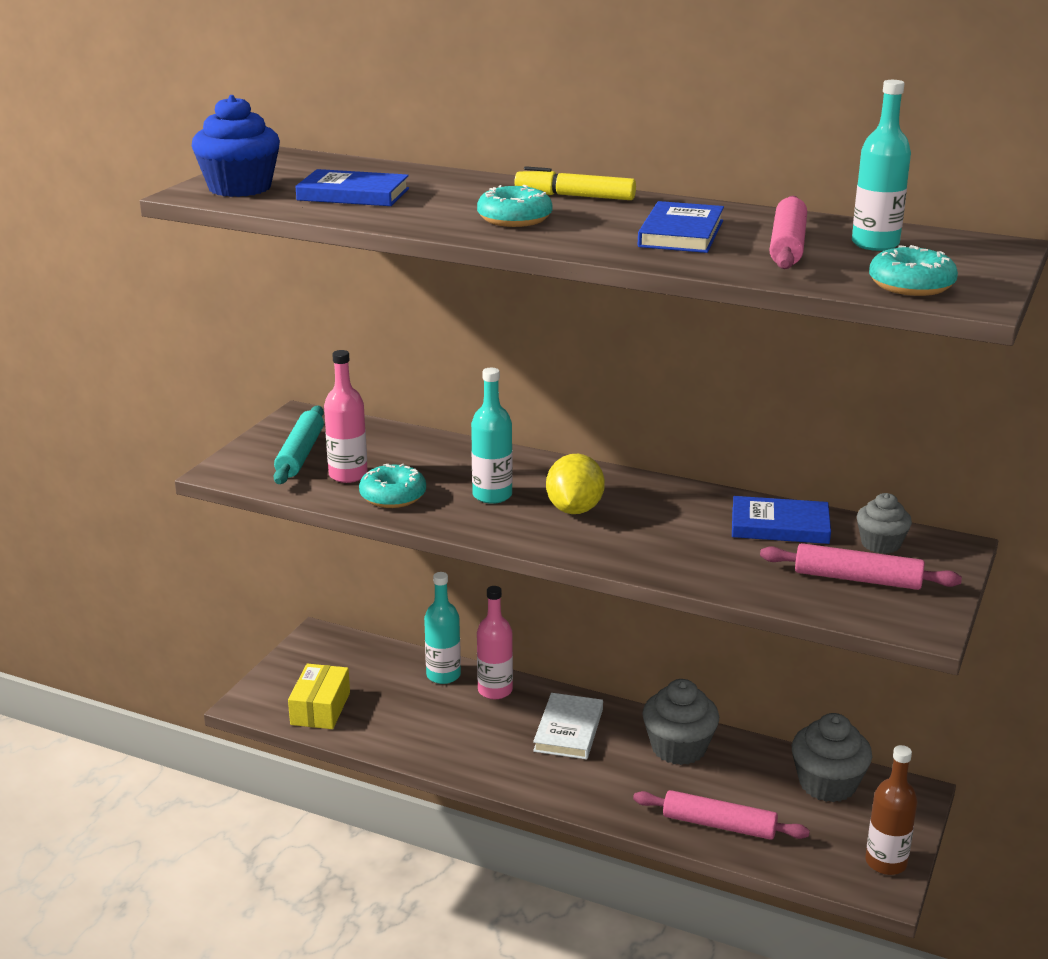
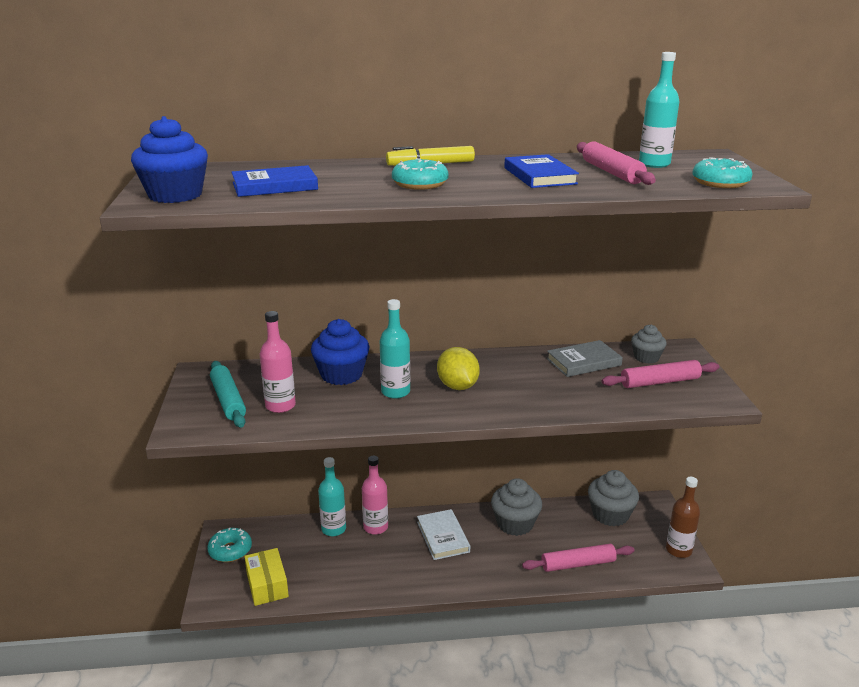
camera: 30 degrees left, 0 degrees up
(393, 496) = (329, 412): turquoise donut -> turquoise donut (230, 550)
(451, 459) = (341, 375): none -> blue cupcake
(780, 525) = (583, 362): blue book -> grey book

